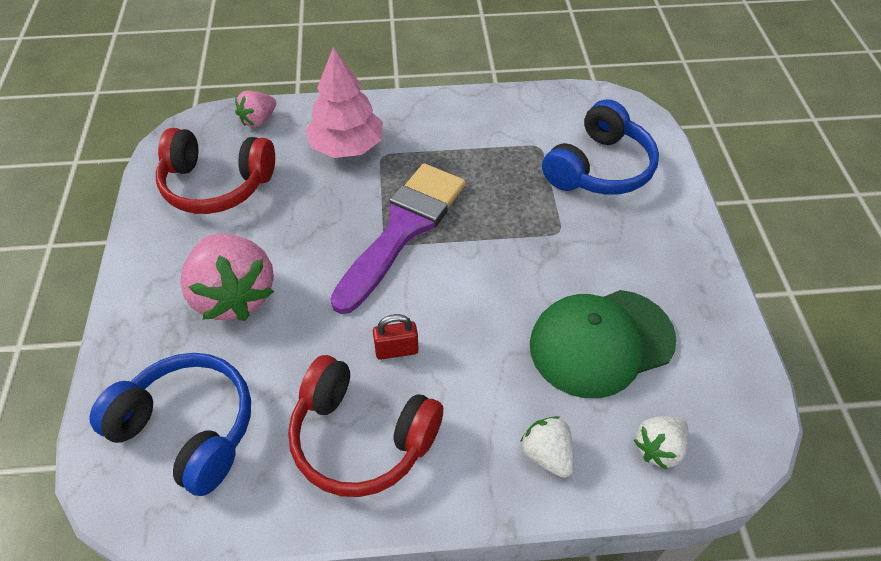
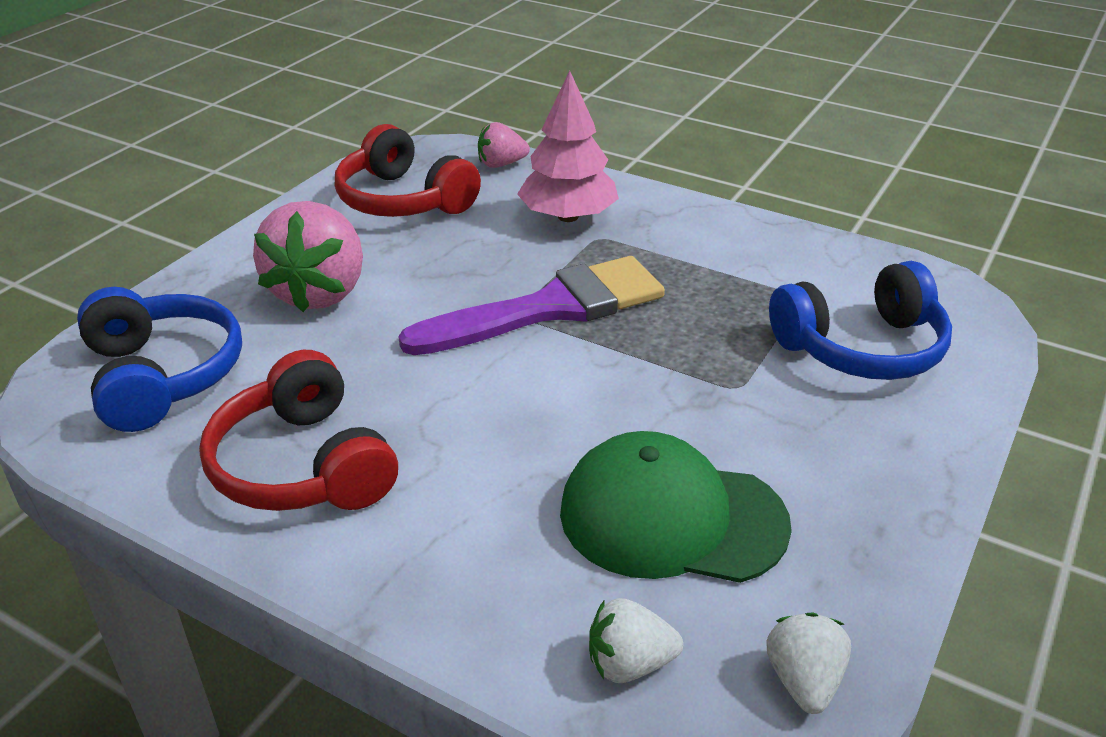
camera: 35 degrees right, 15 degrees down
(396, 350) = (424, 409): red padlock -> none
(547, 455) = (481, 590): white strawberry -> white strawberry (803, 681)

